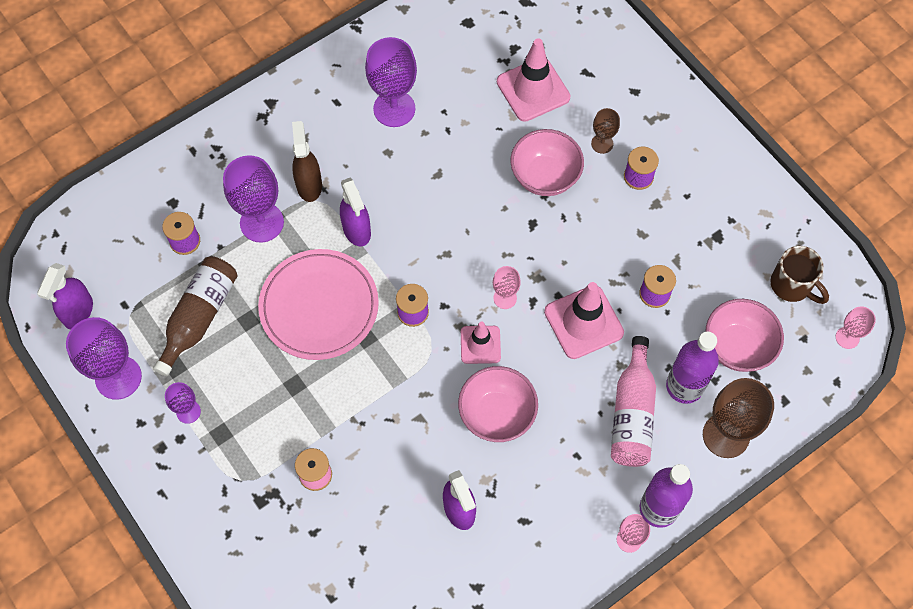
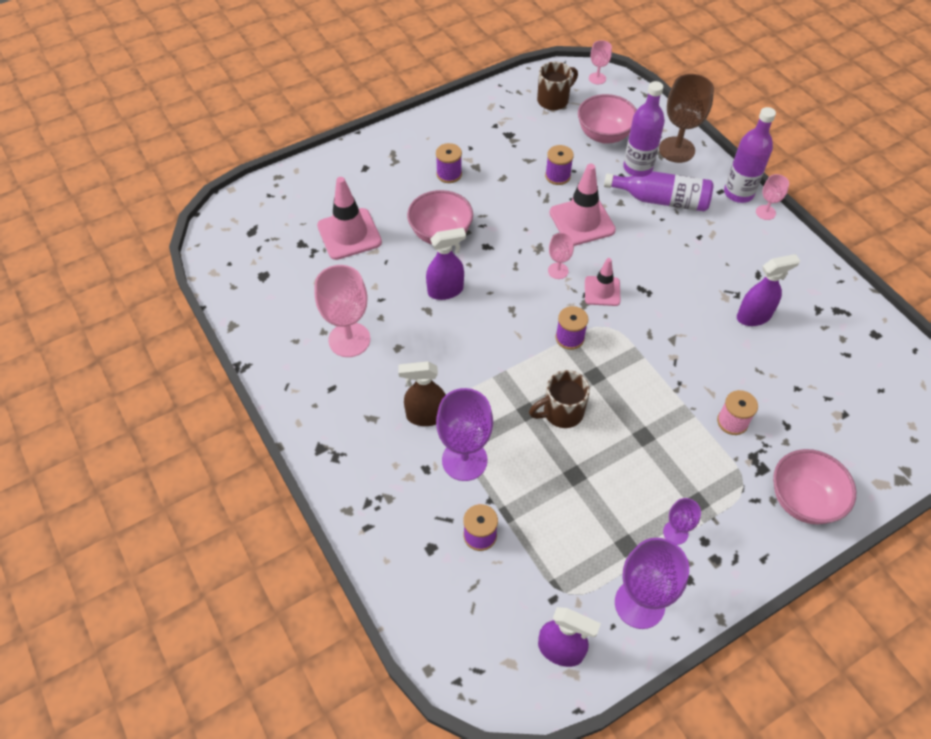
camera: 85 degrees left, 10 degrees down
(199, 317) = (570, 521): brown bottle -> none
(319, 306) = (561, 412): pink plate -> brown mug
(357, 230) = (481, 377): purple spray bottle -> purple spray bottle (446, 290)
(394, 109) = (349, 340): purple goblet -> pink goblet
(497, 414) = (666, 285): pink bowl -> pink bowl (803, 500)
(602, 143) = (413, 193): brown goblet -> none
(632, 413) = (661, 200): pink bottle -> purple bottle

